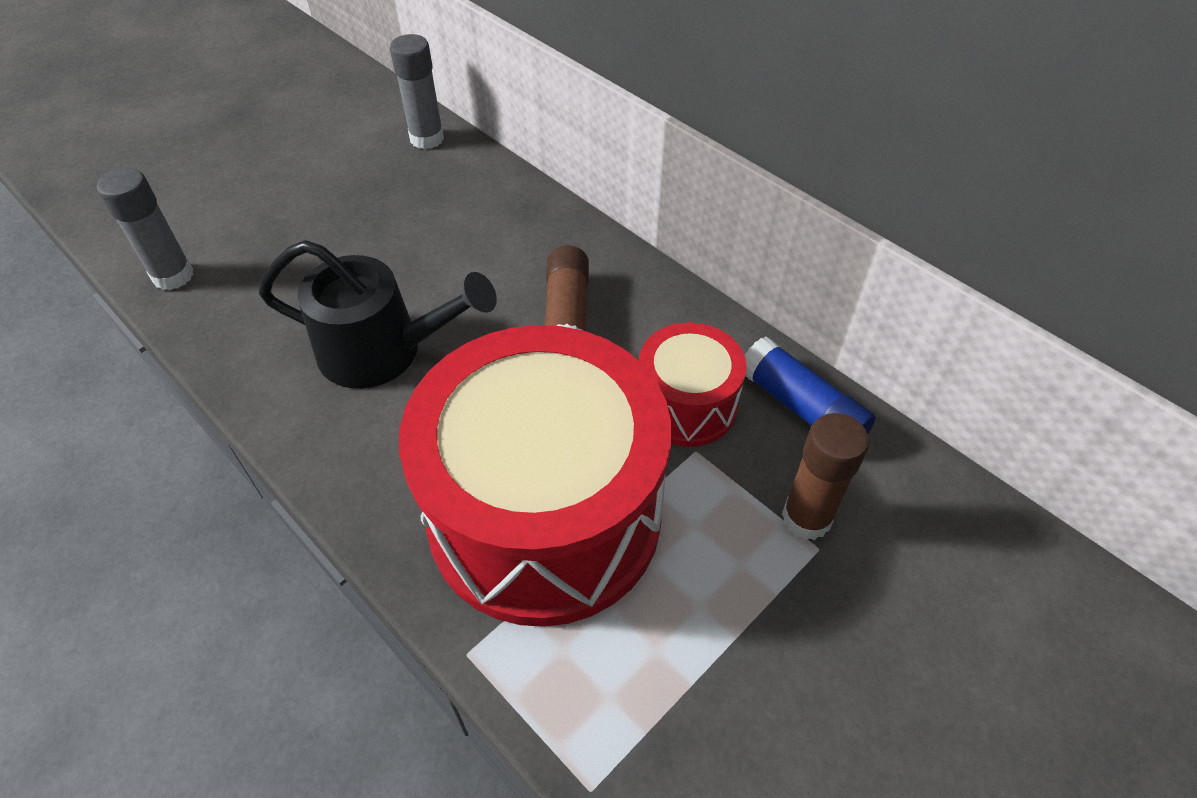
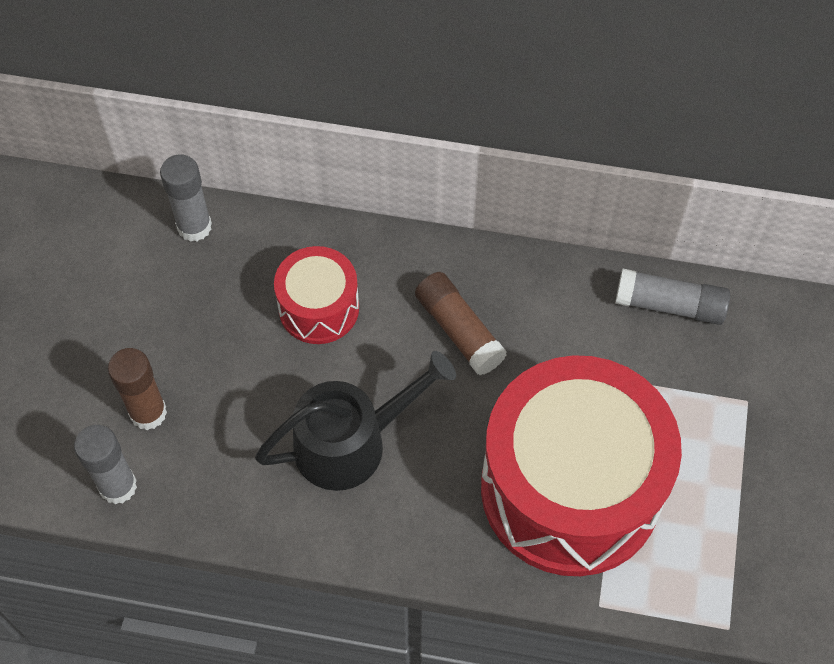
camera: 35 degrees left, 10 degrees up
(686, 405) = (596, 350): red drum -> red drum (319, 308)
(801, 408) = (670, 305): blue glue stick -> grey glue stick
(806, 518) = (727, 385): brown glue stick -> brown glue stick (148, 413)

